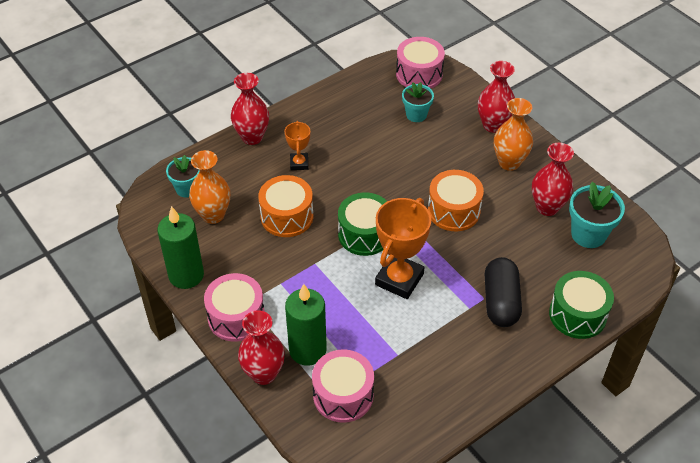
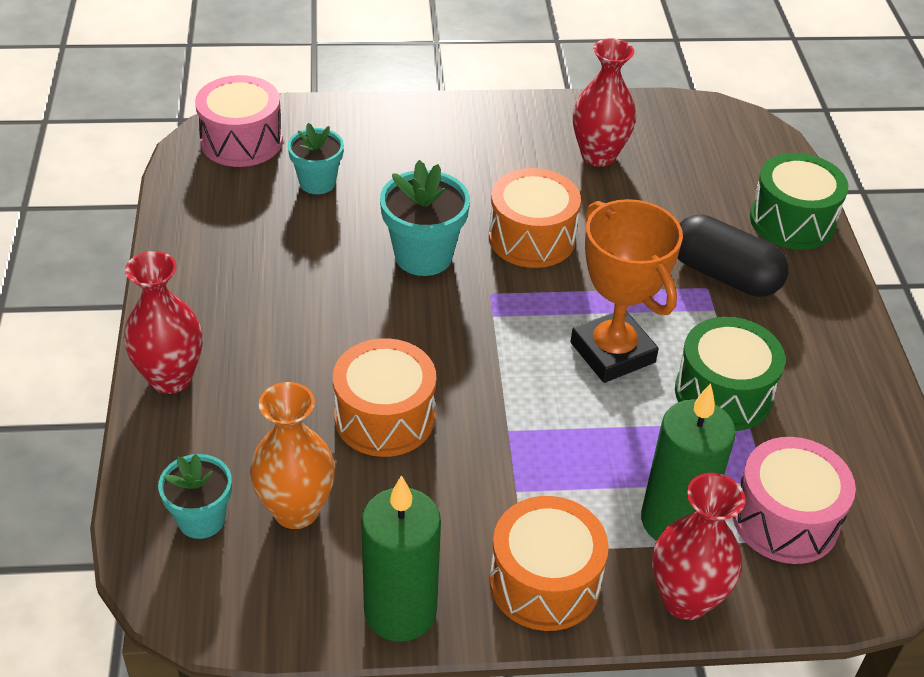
camera: 60 degrees left, 5 degrees down
(236, 317) = (544, 582): pink drum -> orange drum
(299, 163) = (286, 350): orange trophy -> none
(364, 234) = (498, 347): green drum -> green drum (723, 393)
(493, 125) = (412, 126): red vase -> none
(509, 162) = (492, 147): orange vase -> none
(588, 234) = (671, 146): turquoise flower pot -> turquoise flower pot (423, 256)

